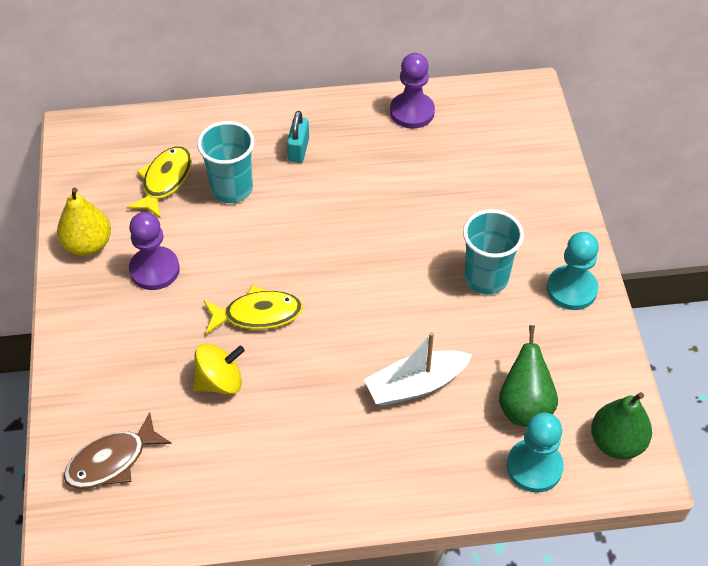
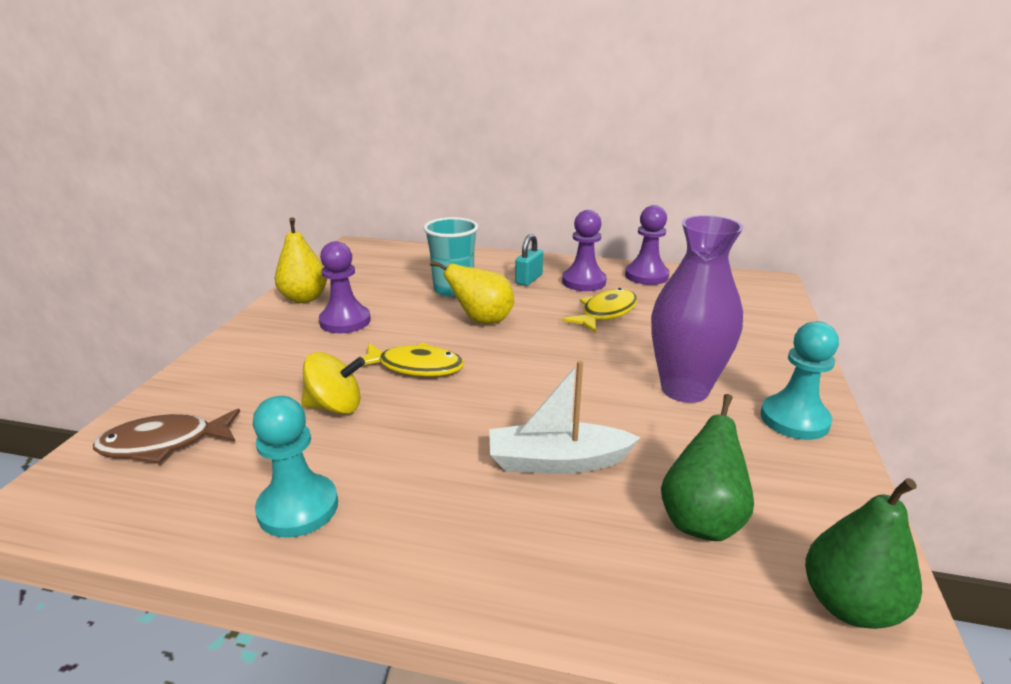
camera: 20 degrees right, 25 degrees down
(165, 181) = (400, 277): yellow fish -> yellow fish (606, 313)
(284, 232) = (482, 320): none -> yellow pear
(354, 139) = (583, 282): none -> purple pawn
(486, 278) = (684, 389): turquoise cup -> purple vase
(534, 467) = (698, 600): turquoise pawn -> turquoise pawn (298, 508)

